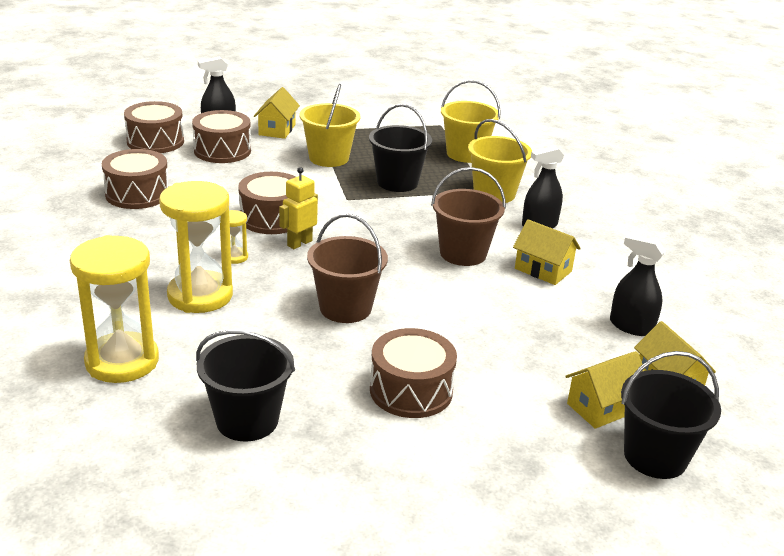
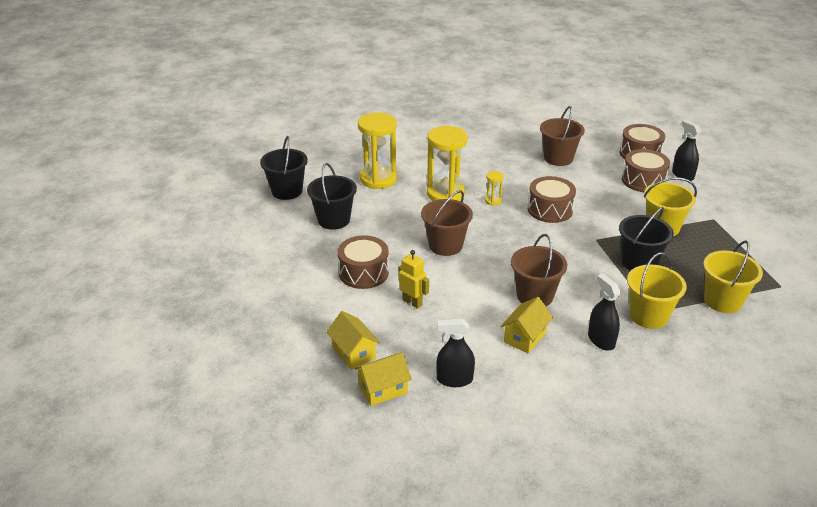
camera: 90 degrees right, 5 degrees up
(137, 194) = (558, 158): brown drum -> brown bucket
(277, 130) = (699, 200): yellow house -> none
(299, 243) = (520, 223): yellow robot -> yellow robot (412, 302)
(631, 326) = (454, 379): black spray bottle -> black spray bottle turned 120 degrees counterclockwise
(655, 456) = (306, 371): black bucket -> black bucket (287, 191)

